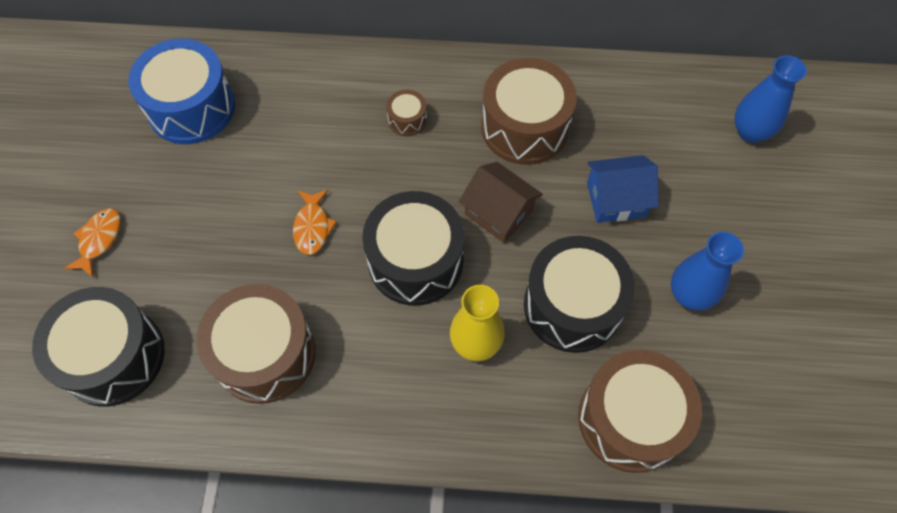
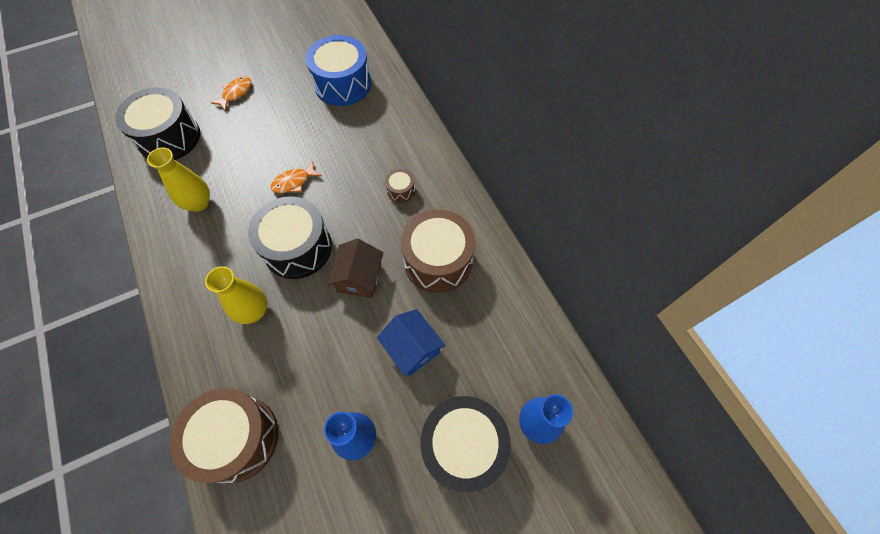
camera: 60 degrees right, 0 degrees up
(99, 240) = (236, 93): orange fish -> orange fish turned 45 degrees counterclockwise
(265, 354) = (199, 203): brown drum -> yellow vase
(572, 305) = (309, 358): black drum -> black drum (463, 446)

